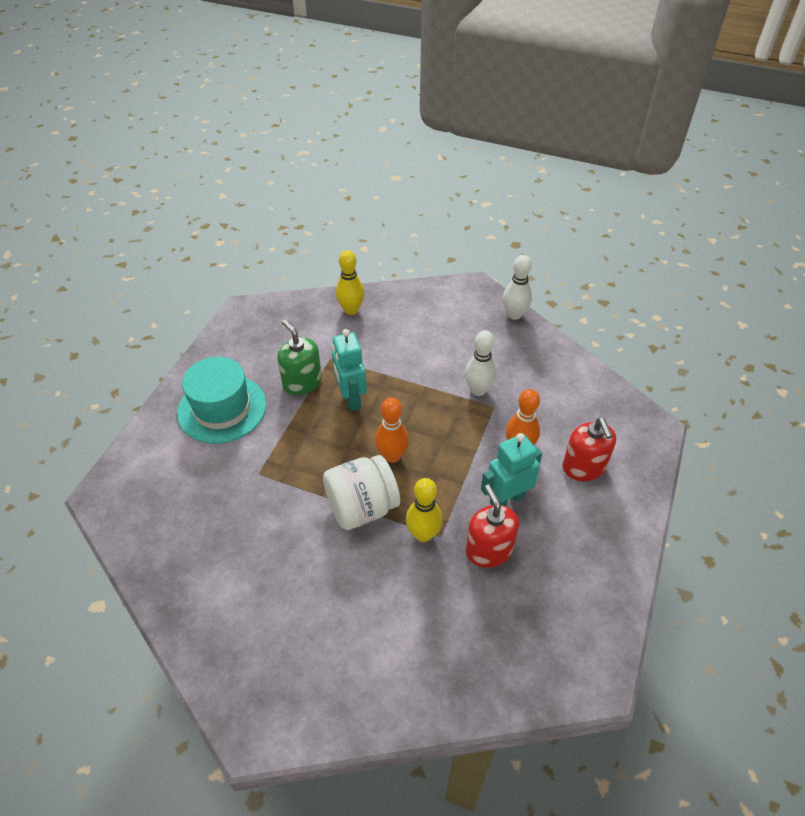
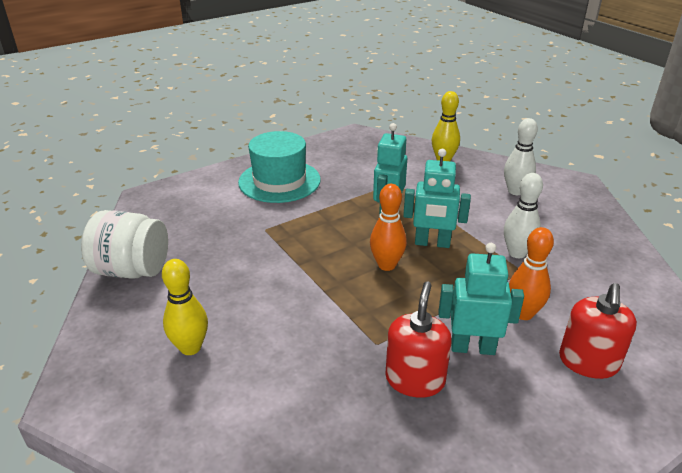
camera: 35 degrees right, 15 degrees down
(302, 382) = (357, 189): green soap dispenser -> none
(362, 508) = (323, 288): white jar -> white jar (132, 270)
(410, 413) = (432, 243): none -> turquoise robot
(423, 534) = (360, 334): yellow bowling pin -> yellow bowling pin (190, 347)
(514, 315) = (605, 214): white bowling pin -> white bowling pin (515, 191)

